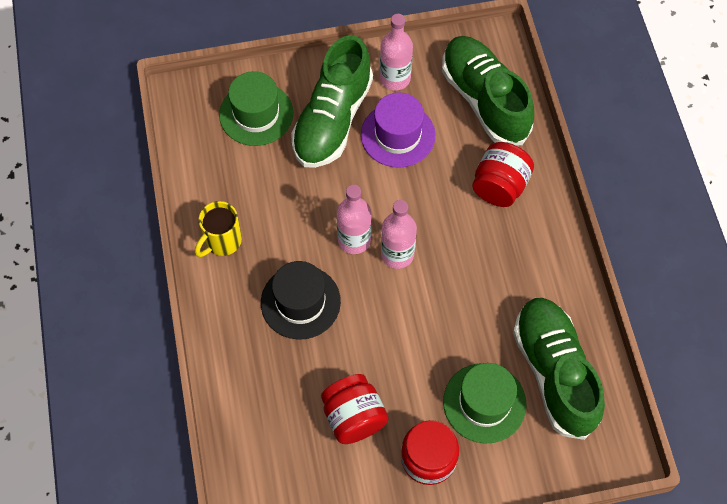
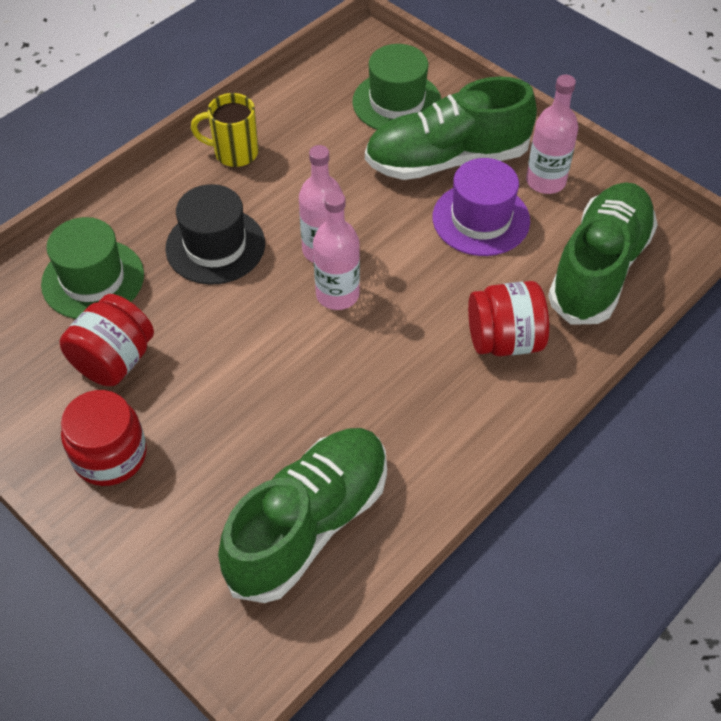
camera: 55 degrees right, 10 degrees down
(484, 403) = (217, 473): green hat -> green hat (93, 279)

